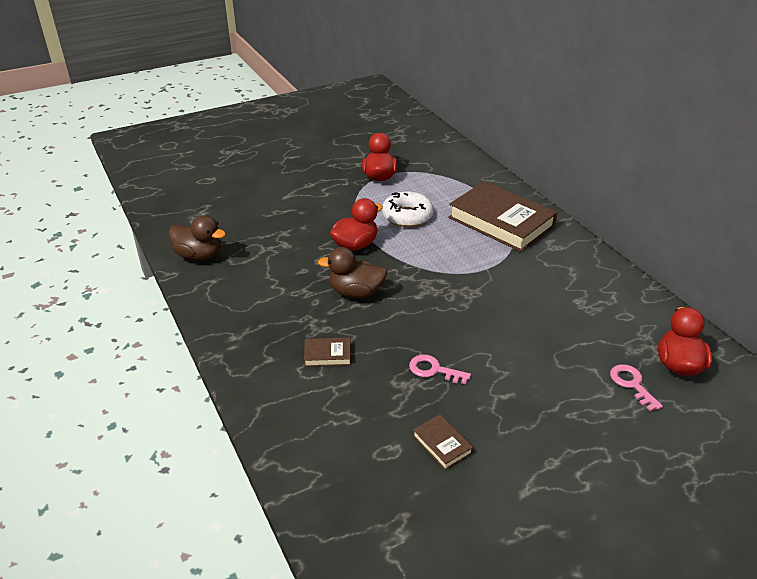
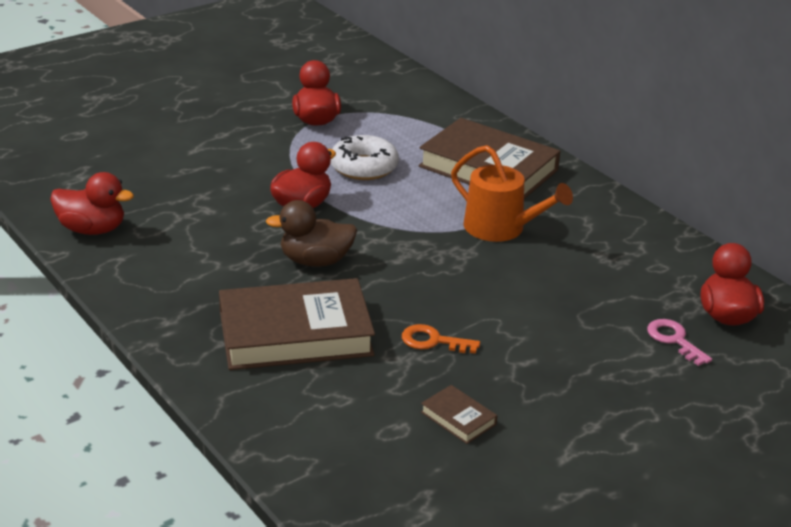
camera: 10 degrees left, 5 degrees down
(199, 256) = (92, 229): brown duck -> red duck
(328, 355) = (295, 333): brown book -> brown book, size x2.41
(434, 370) = (433, 341): pink key -> orange key
(503, 273) = (501, 228): none -> orange watering can

